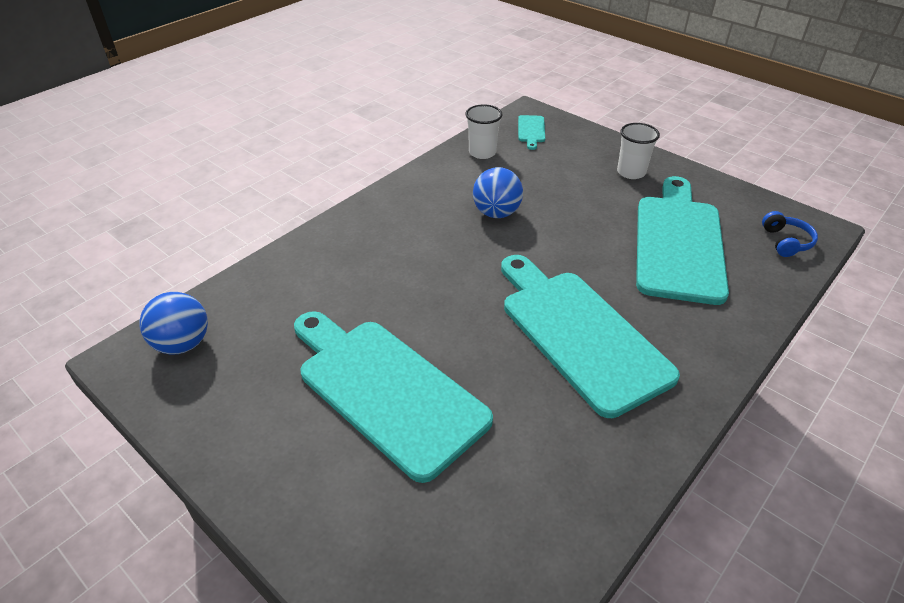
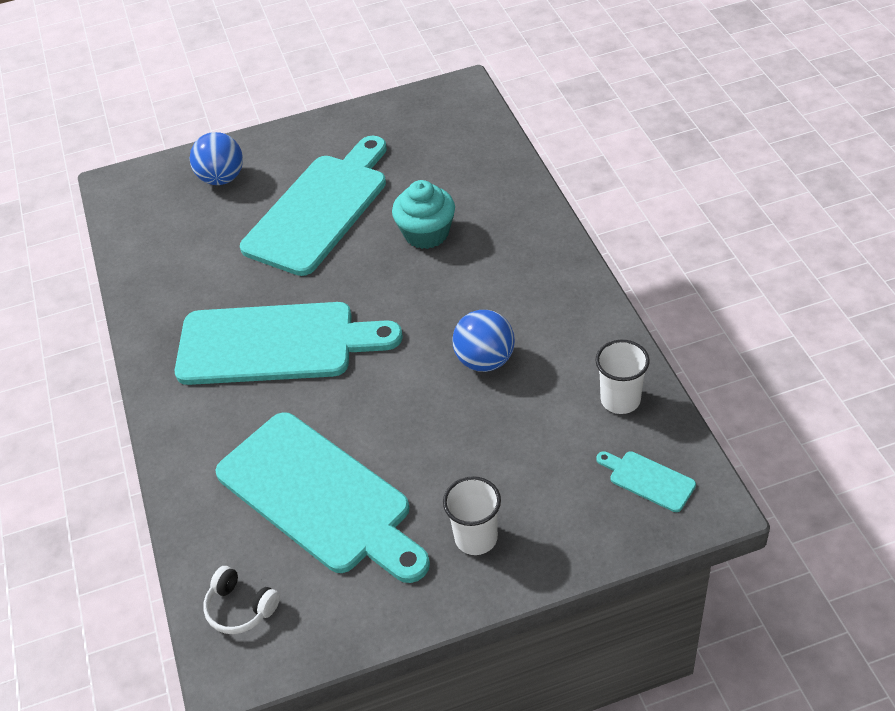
camera: 125 degrees right, 5 degrees up
(183, 344) = (454, 117): blue ball -> blue ball (222, 178)
(379, 294) = (426, 233): none -> turquoise cupcake
(386, 389) = (320, 209): turquoise cutting board -> turquoise cutting board turned 45 degrees counterclockwise
(786, 242) = (240, 608): blue headphones -> white headphones

